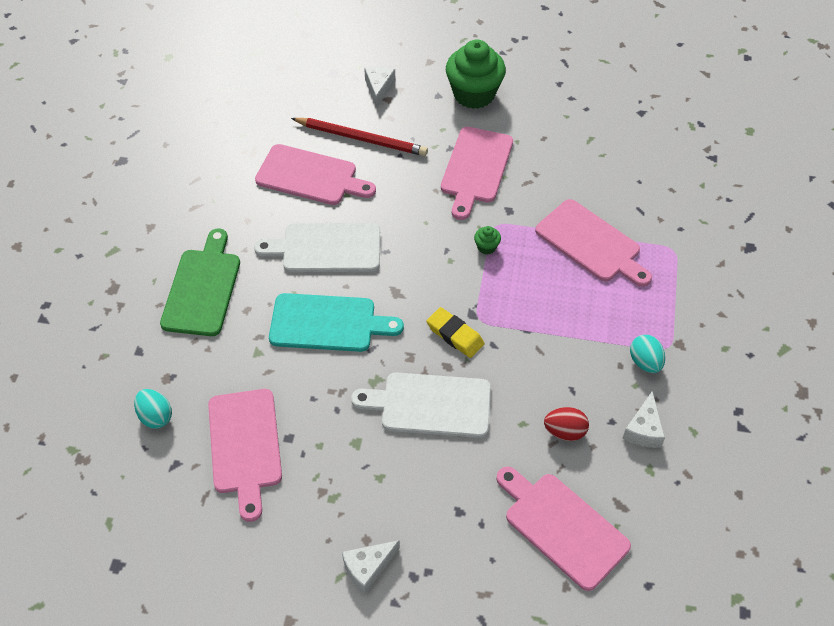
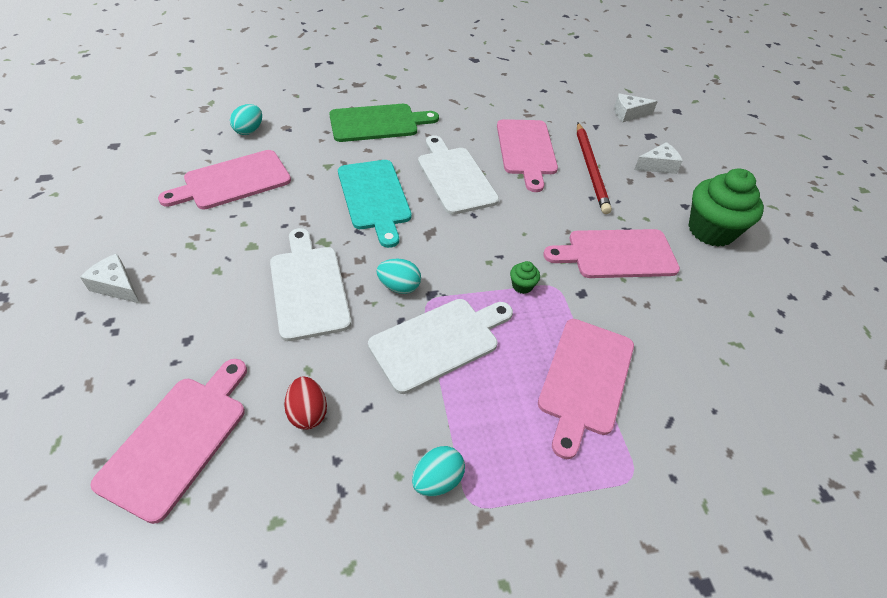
camera: 65 degrees right, 5 degrees down
(455, 335) = (399, 286): yellow eraser -> turquoise egg
(525, 324) = (438, 342): none -> white cutting board
(643, 429) = (334, 501): white cheese -> white cheese (628, 114)

